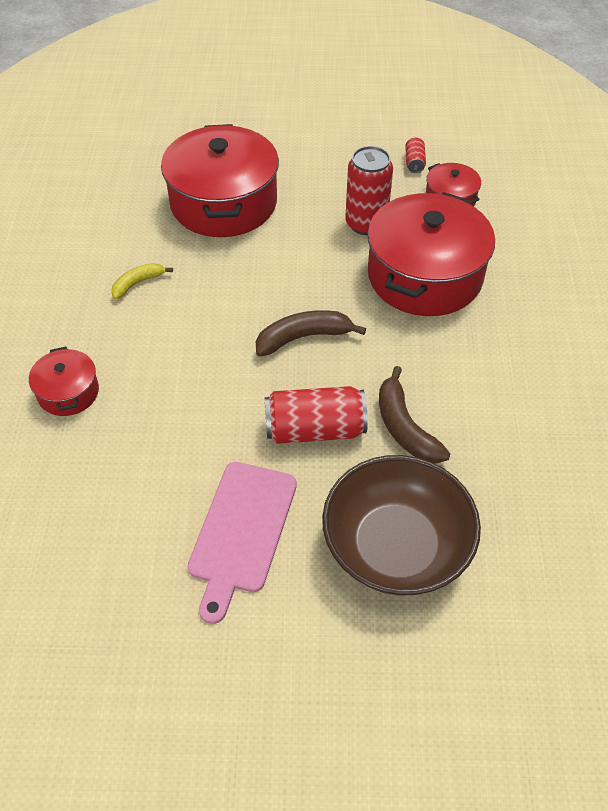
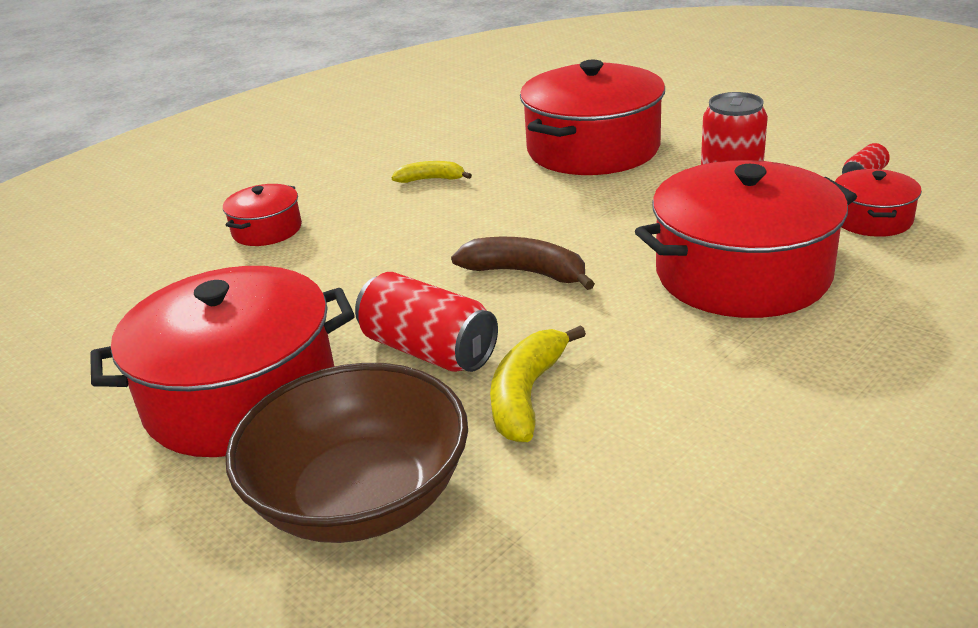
camera: 45 degrees right, 20 degrees down
(241, 531) = (241, 396): pink cutting board -> red pot
(404, 427) = (527, 394): brown banana -> yellow banana

